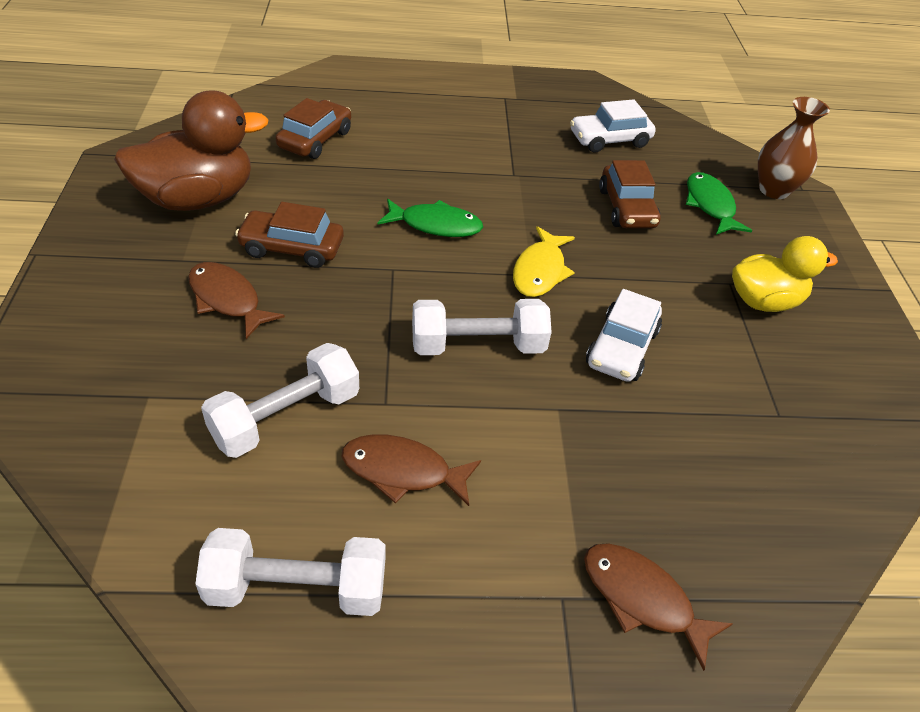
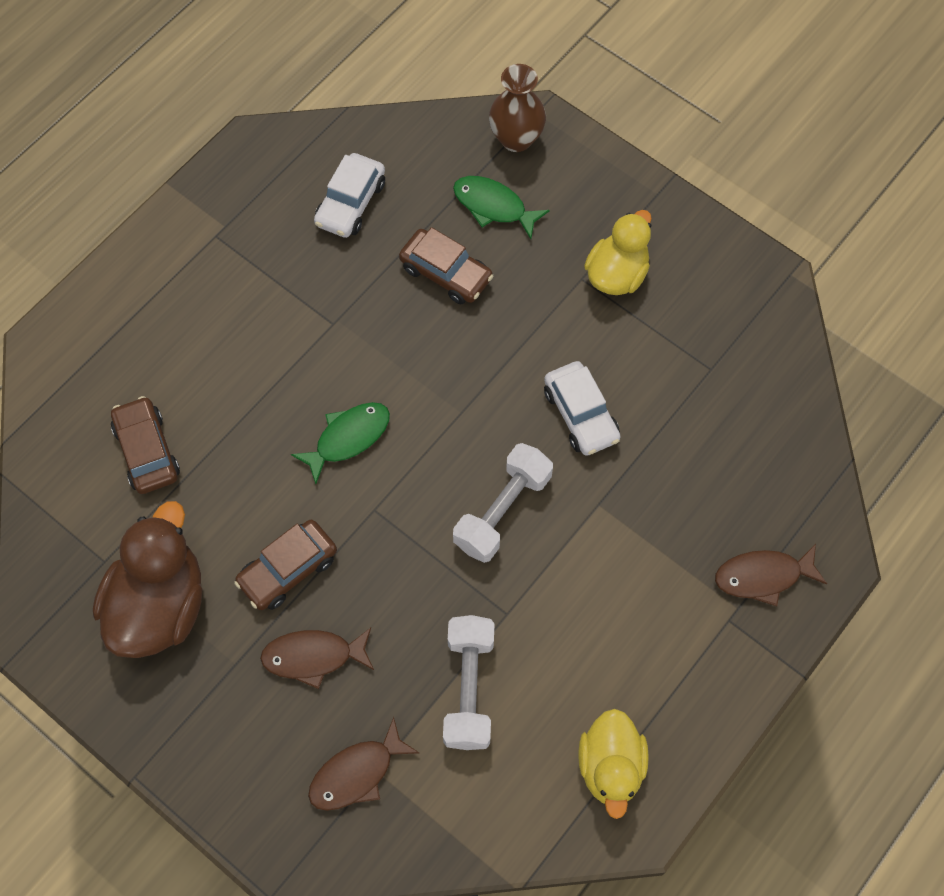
camera: 45 degrees left, 20 degrees up
(297, 588) = (610, 767): white dumbbell -> yellow duck
(403, 471) = (572, 644): brown fish -> brown fish (357, 773)
(540, 271) = (463, 403): yellow fish -> none

